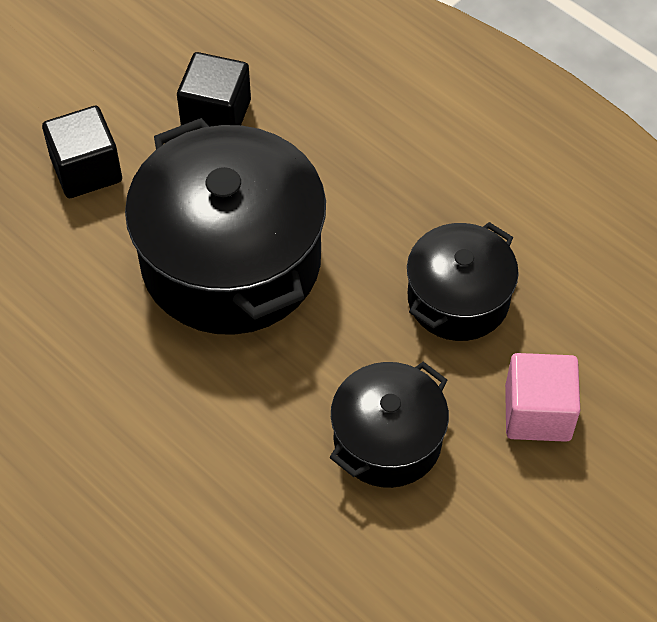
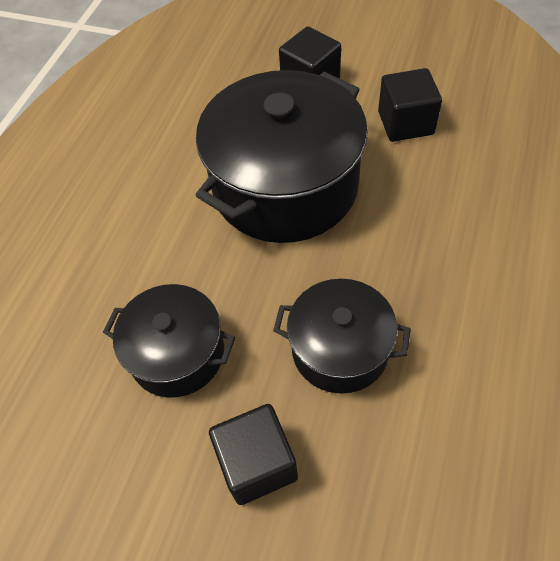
camera: 70 degrees right, 0 degrees up
(537, 413) = (257, 463): pink cube -> black cube

